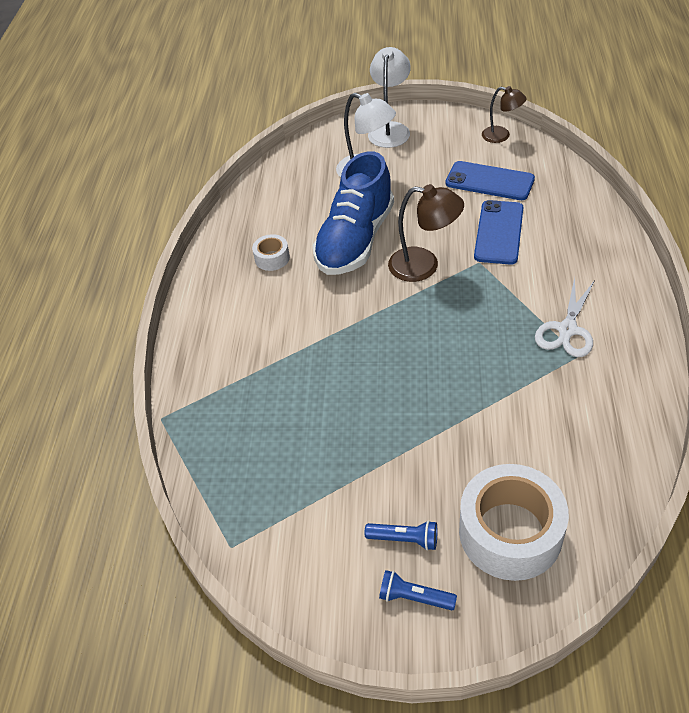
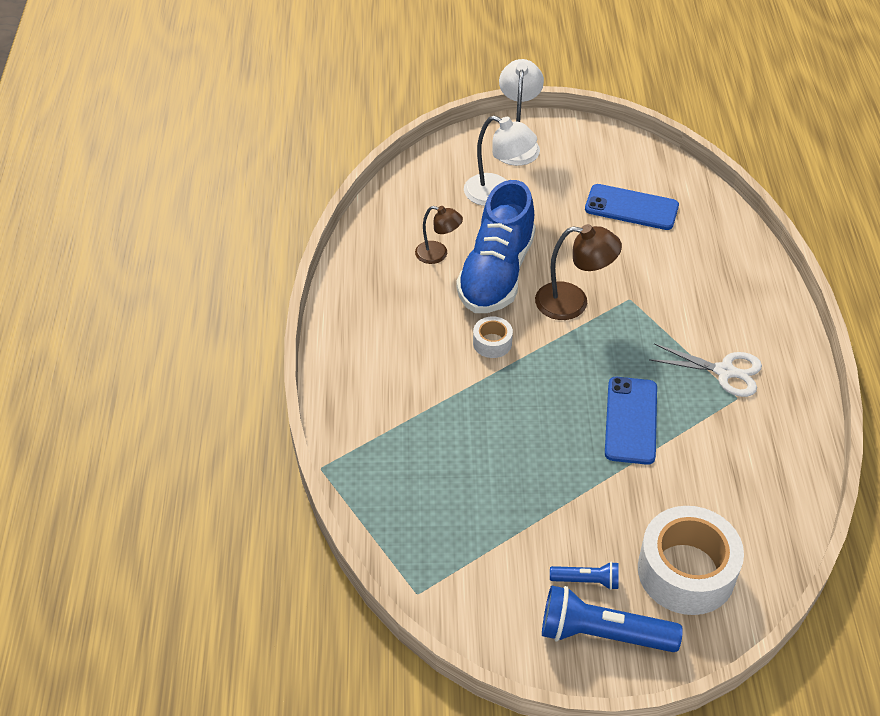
camera: 10 degrees left, 0 degrees up
(272, 258) = (409, 293): white tape -> white tape (492, 343)
(414, 597) = (602, 633): blue flashlight -> blue flashlight, size x1.90
(499, 232) = (647, 266): blue phone -> blue phone (631, 420)
(501, 136) = (639, 154): brown lamp -> brown lamp (438, 254)
(567, 330) = (725, 371): white scissors -> white scissors turned 90 degrees counterclockwise

